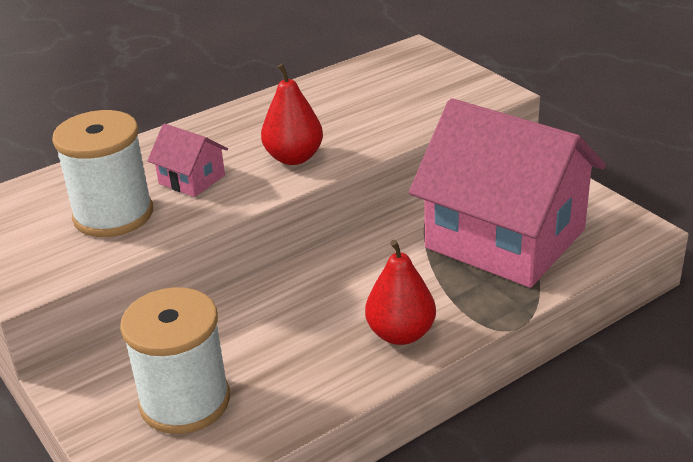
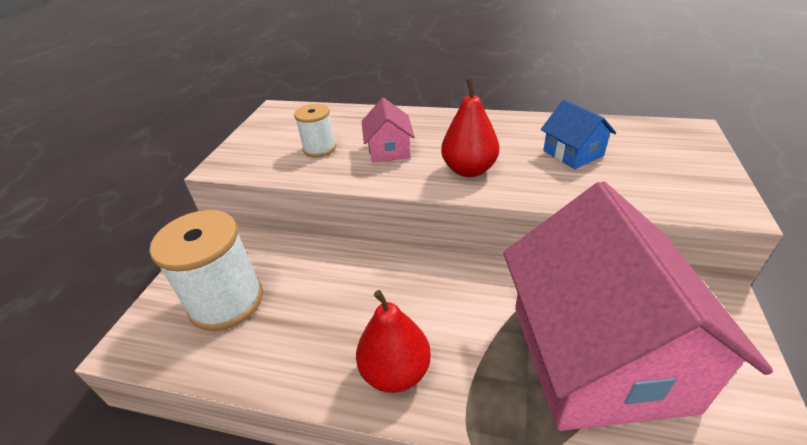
camera: 50 degrees right, 5 degrees up
(113, 215) = (319, 148): white spool -> white spool, size x0.55
(355, 106) = (573, 153): none -> blue house

